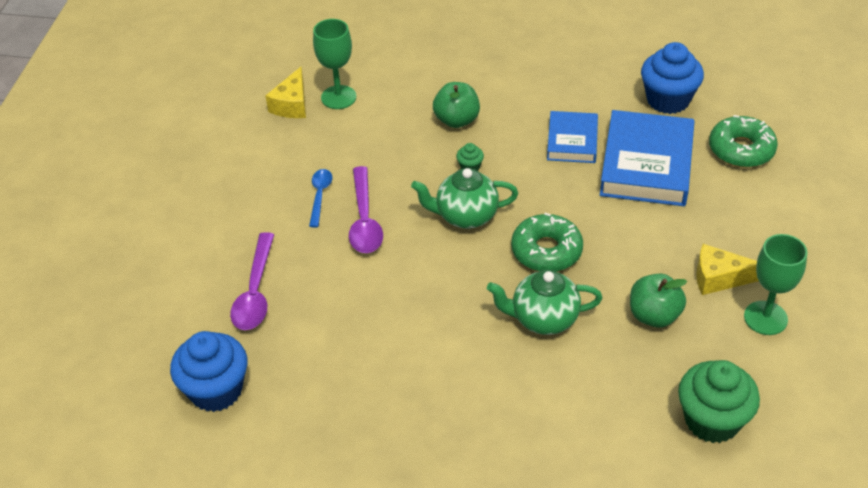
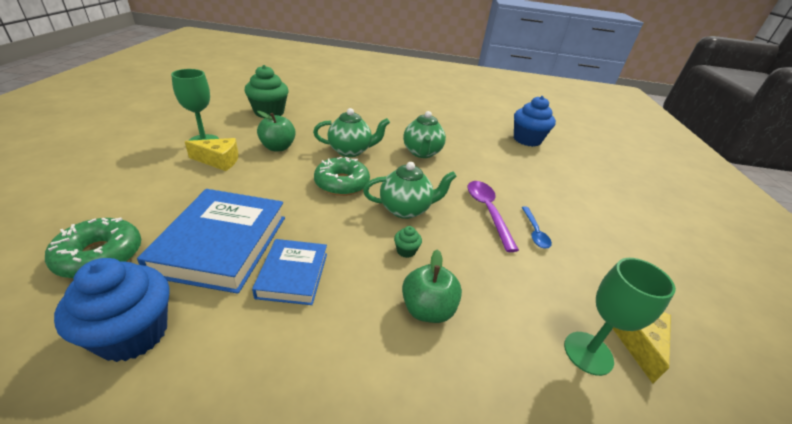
camera: 170 degrees right, 10 degrees down
(255, 292) = (538, 175): purple spoon -> none
(429, 327) = (422, 153): none -> green teapot

